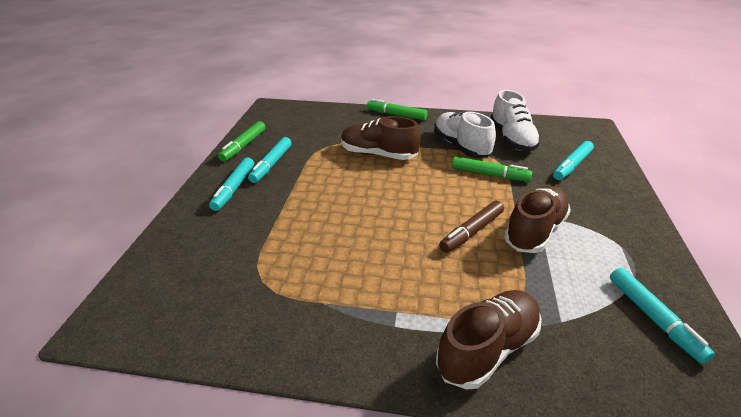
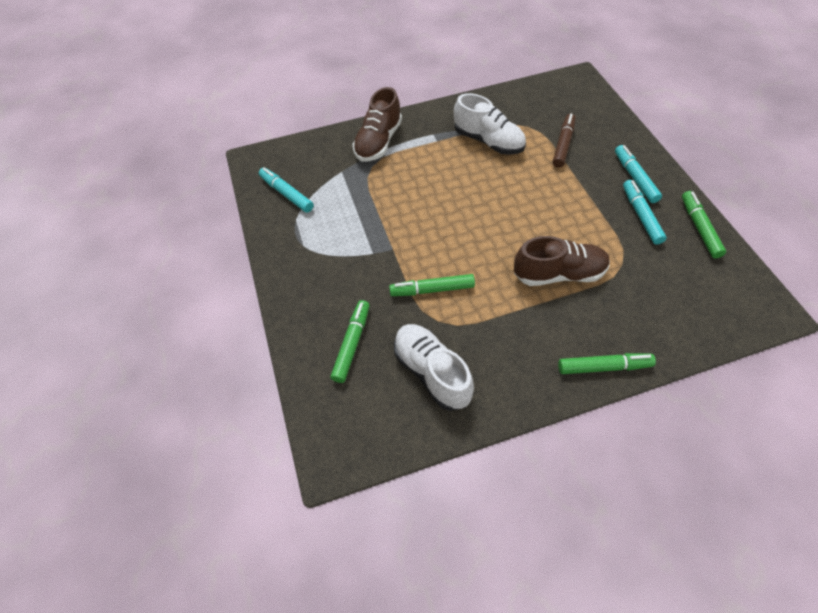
camera: 155 degrees right, 20 degrees up
(461, 146) = (483, 328): white shoe -> white shoe (488, 141)
(472, 231) = (419, 214): brown marker -> brown marker (563, 145)
(534, 231) = (371, 234): brown shoe -> none
(572, 165) = (351, 344): turquoise marker -> green marker

